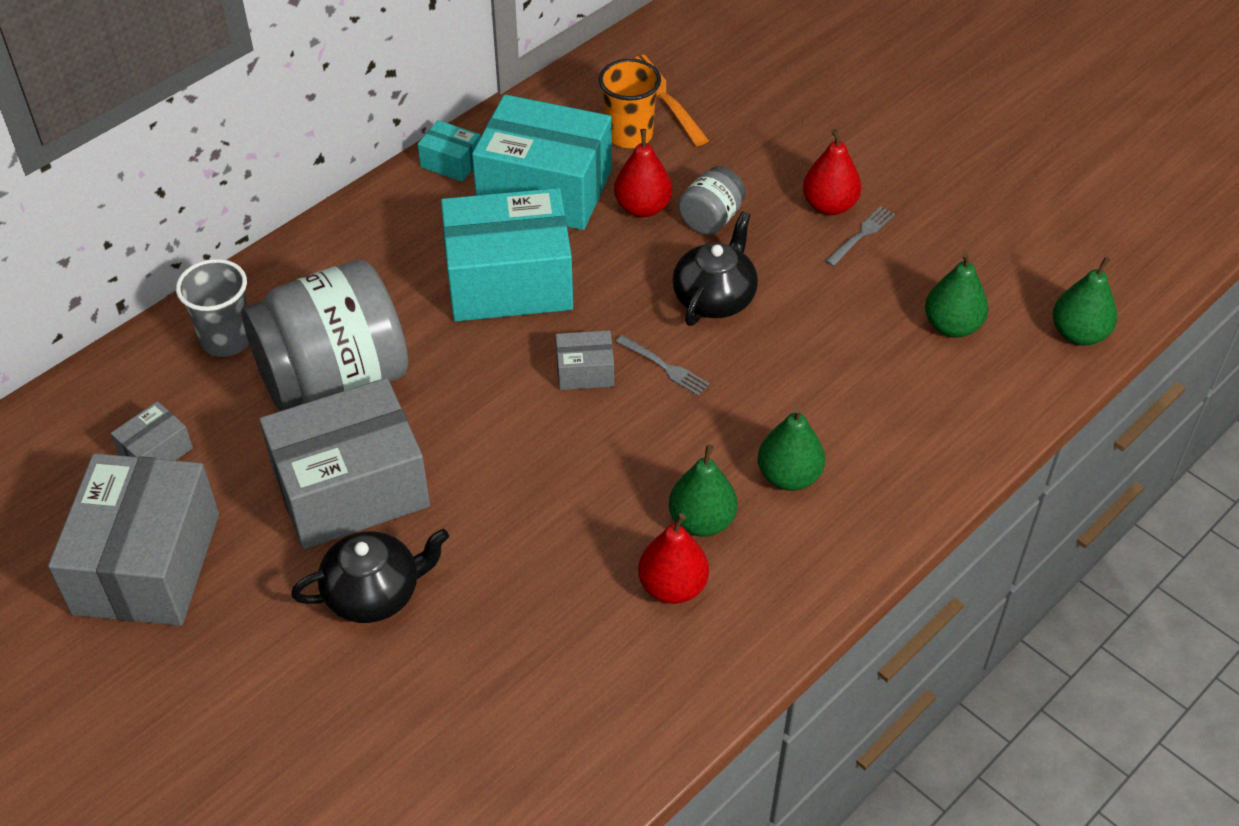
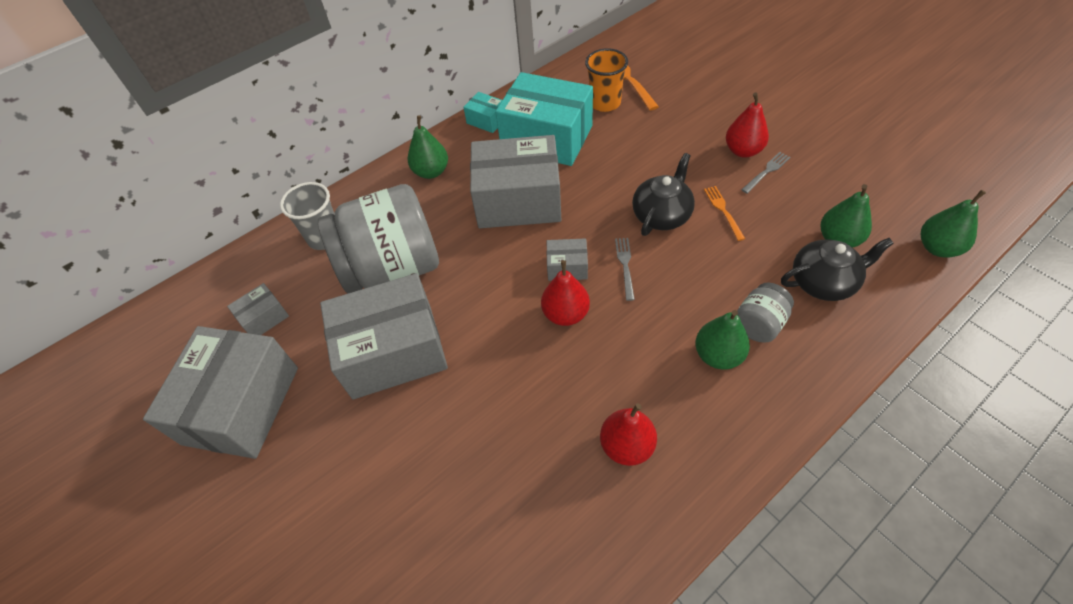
camera: 10 degrees right, 5 degrees up
(374, 593) = (399, 439): black teapot -> black teapot (823, 282)
(509, 281) = (518, 200): turquoise box -> grey box
(643, 207) = (612, 151): red pear -> red pear (565, 314)
(665, 367) = (625, 265): grey fork -> grey fork turned 135 degrees counterclockwise
(702, 521) = (650, 390): green pear -> green pear (431, 172)
(711, 219) = (659, 159): grey jar -> grey jar (758, 324)
(799, 290) = (723, 210): none -> orange fork

